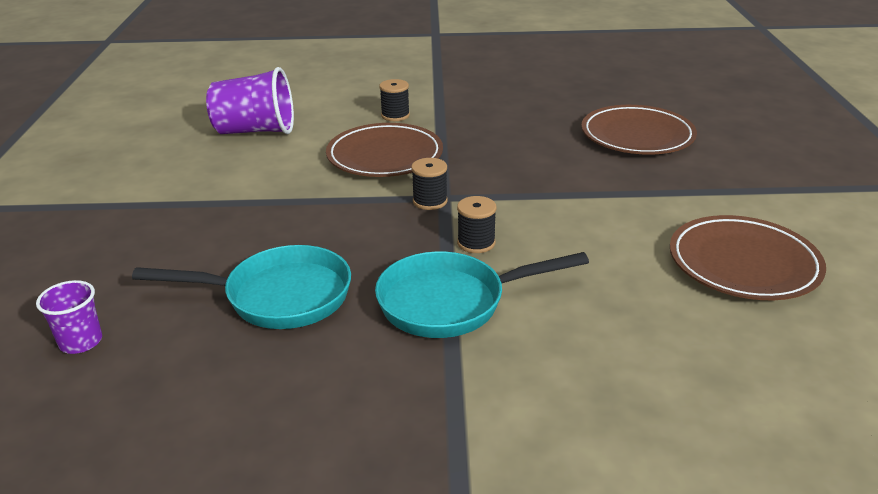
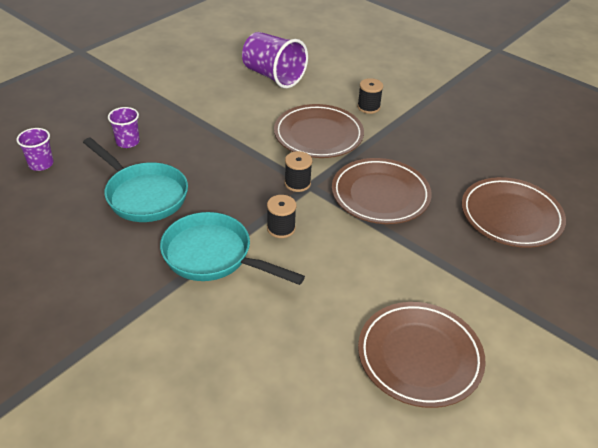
camera: 40 degrees right, 10 degrees up
(173, 261) = (128, 142): none -> purple cup
(517, 172) = (380, 195): none -> brown plate

